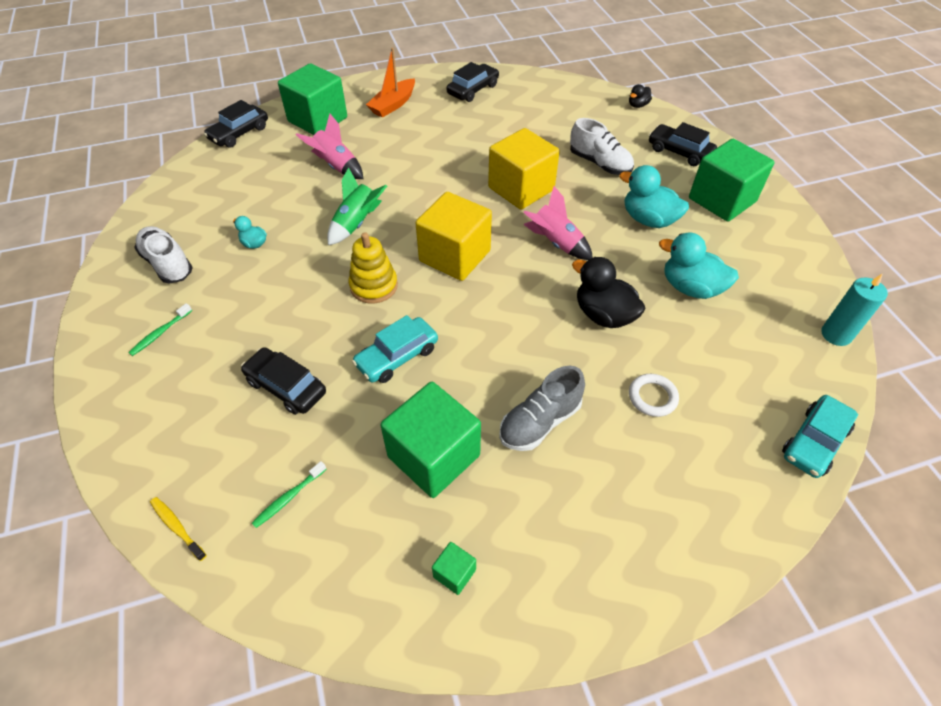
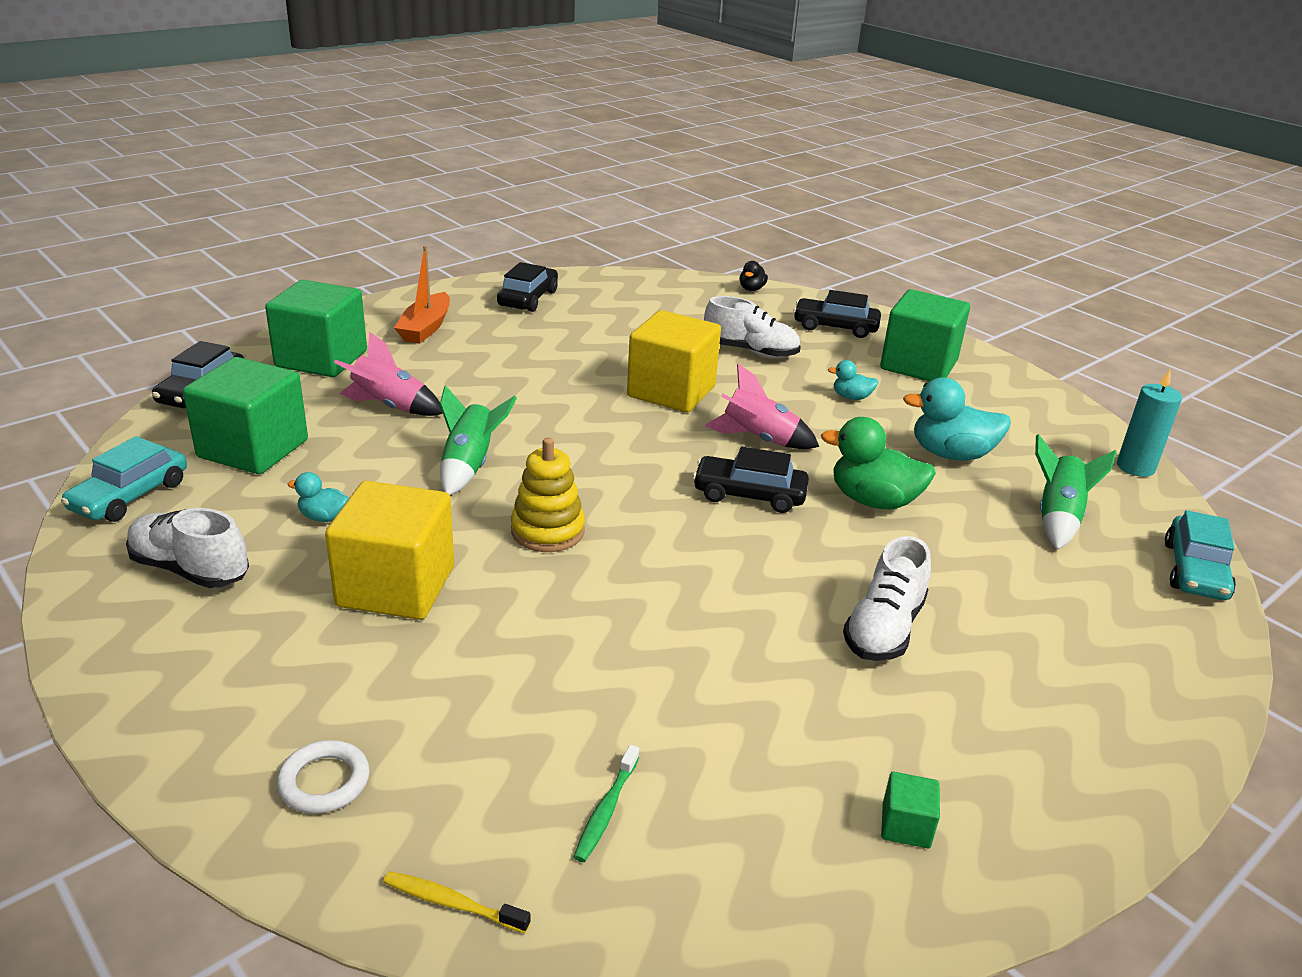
camera: 25 degrees left, 20 degrees down
(160, 333) = (240, 659): green toothbrush -> none
(286, 387) = (502, 677): black car -> black car (749, 494)
(397, 356) = (641, 603): turquoise car -> turquoise car (130, 496)
(434, 456) = (777, 702): green cube -> green cube (253, 449)
(454, 256) = (637, 476): yellow cube -> yellow cube (396, 586)
(539, 422) = (883, 629): grey shoe -> white shoe
(603, 315) = (873, 501): black duck -> green duck
(648, 220) = (851, 397): turquoise duck -> turquoise duck, size x0.52
(652, 397) = (994, 570): white ring -> white ring (324, 781)
(735, 365) = (1057, 518): none -> green rocket

